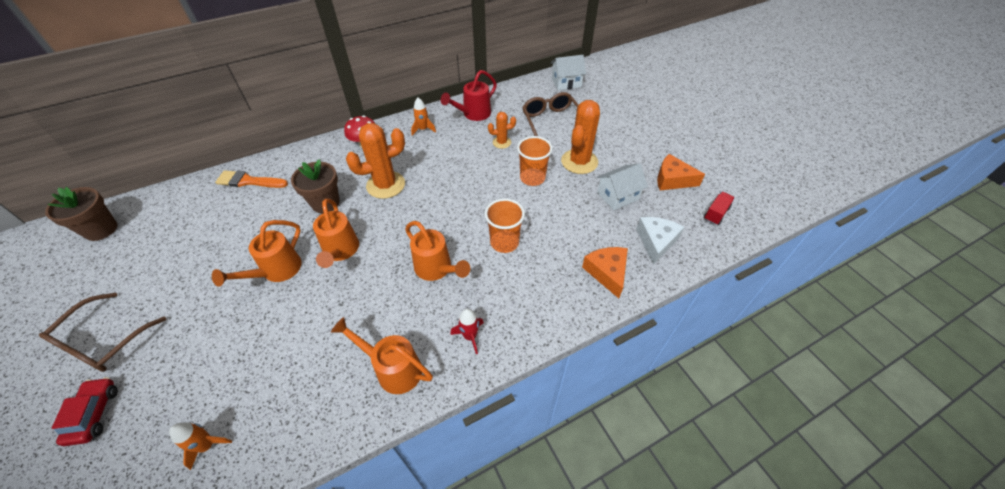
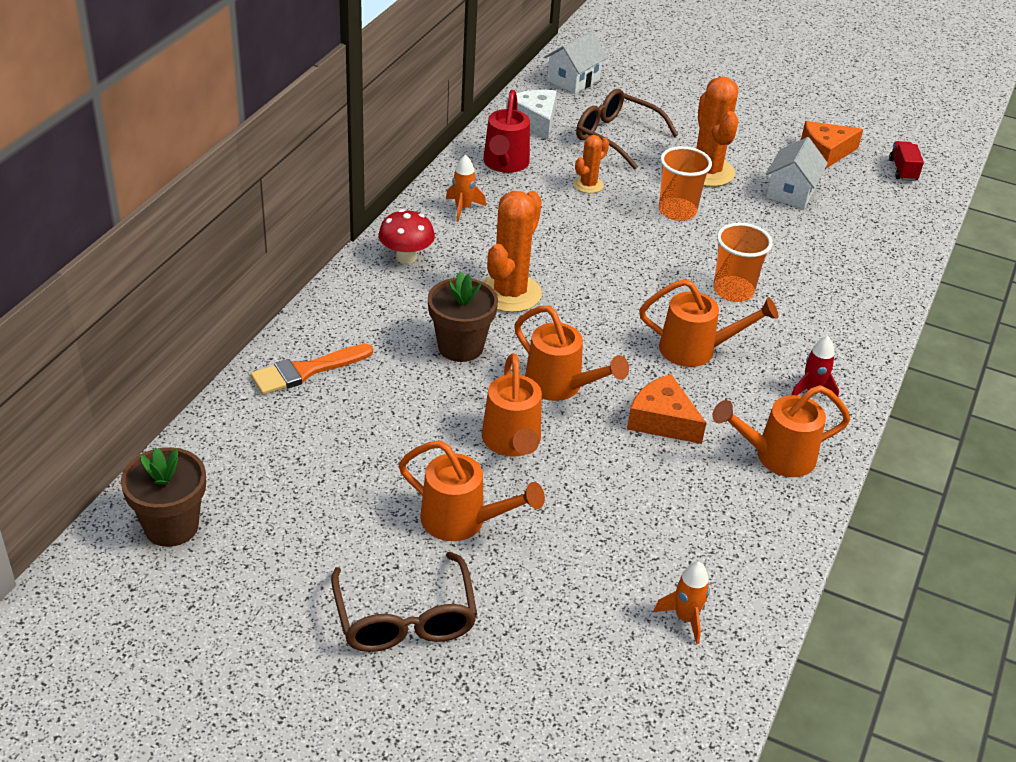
camera: 40 degrees left, 10 degrees down
(94, 414) = (514, 674): red car -> none
(197, 302) = (462, 521): none -> orange watering can
(607, 272) = (867, 272): orange cheese -> orange cheese (662, 420)
(656, 241) = (879, 222): white cheese -> white cheese (535, 120)

